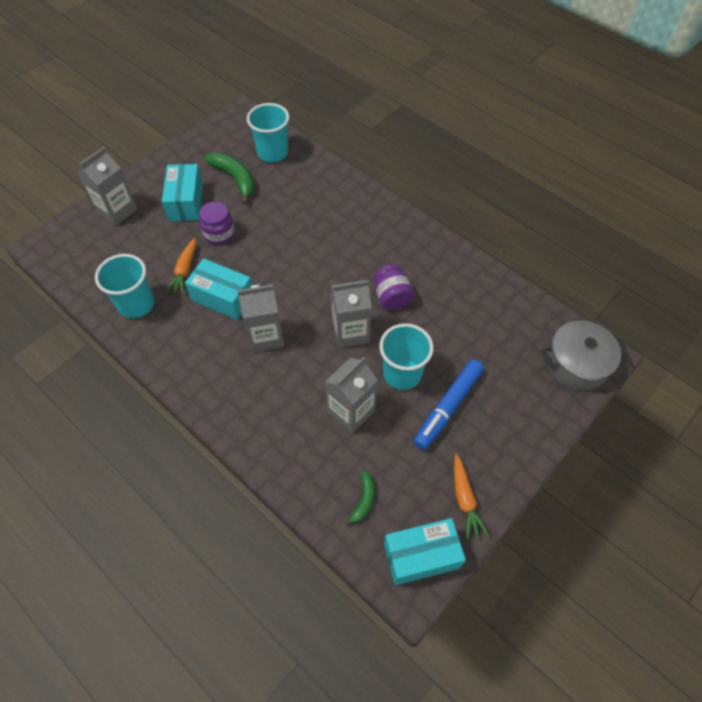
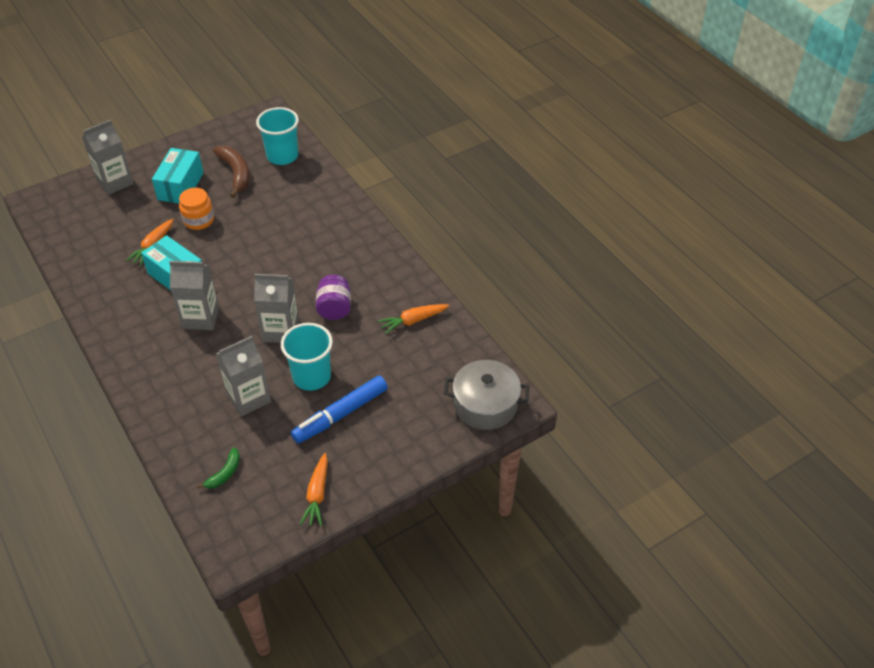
camera: 15 degrees right, 10 degrees down
(136, 304) = (97, 266): turquoise cup -> none
(219, 234) = (199, 220): purple jar -> orange jar
(235, 179) = (236, 174): green banana -> brown banana
(421, 556) = (254, 530): turquoise box -> none
(471, 293) = (413, 321): none -> orange carrot

